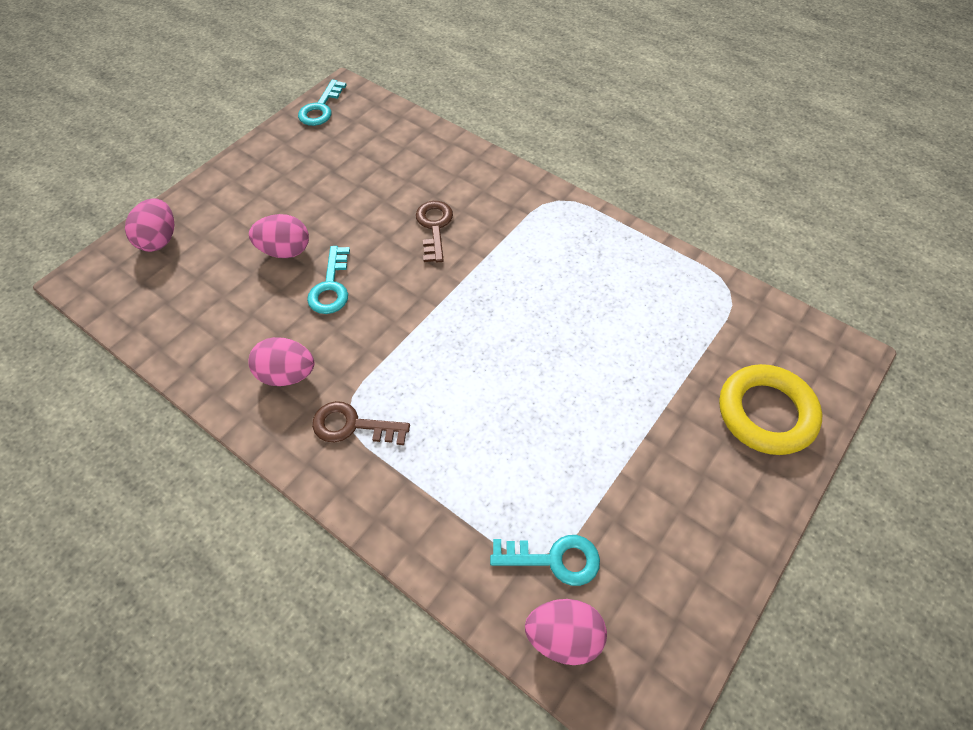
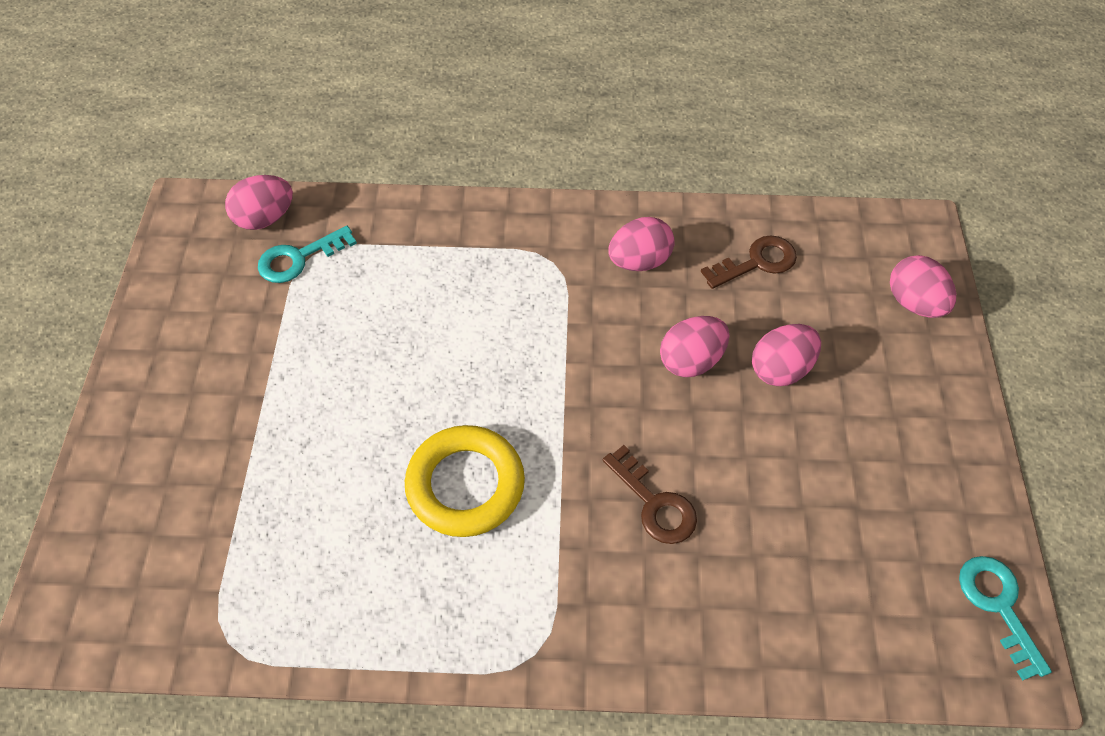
camera: 145 degrees right, 0 degrees up
(331, 286) = (691, 360): turquoise key -> pink egg
(353, 425) = (541, 257): brown key -> brown key (756, 262)
(766, 413) = (140, 493): yellow ring -> yellow ring (465, 485)

